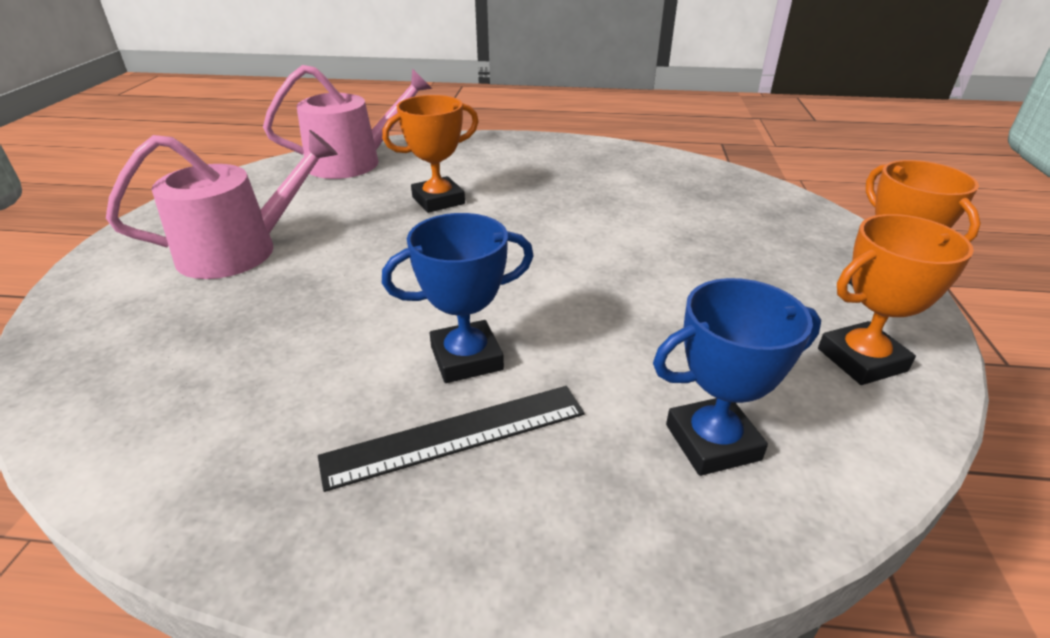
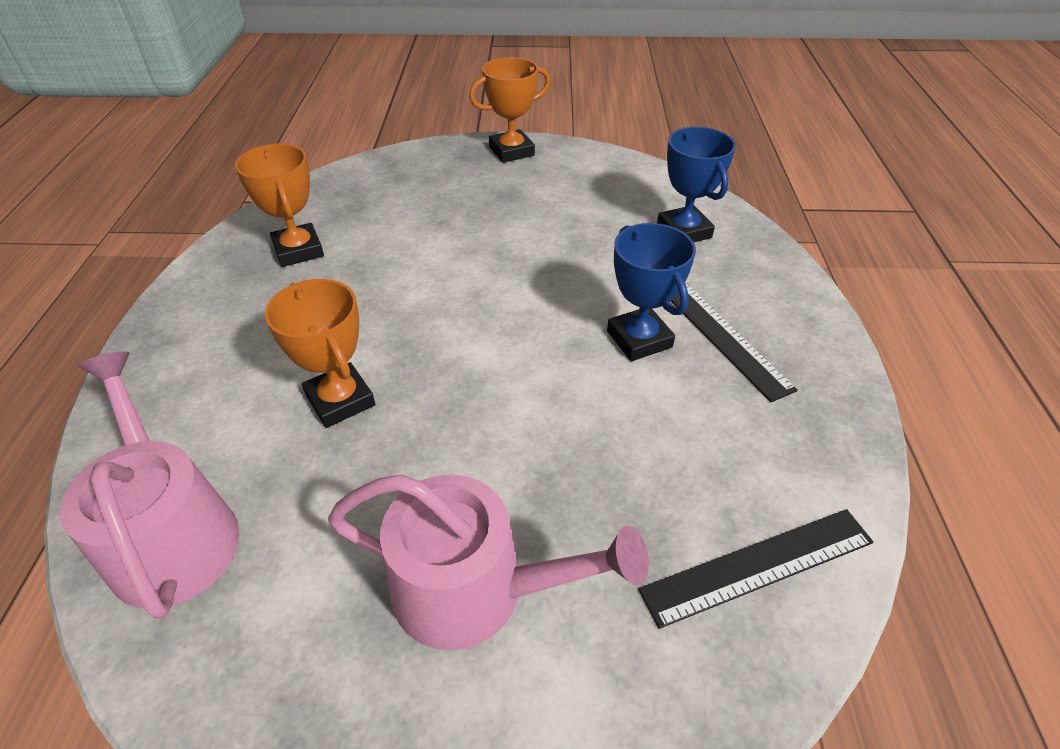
camera: 95 degrees left, 10 degrees up
(136, 392) = (758, 565): none -> black ruler
(240, 250) = (474, 589): pink watering can -> pink watering can turned 135 degrees clockwise
(861, 360) = (592, 172): orange trophy -> orange trophy (298, 250)

